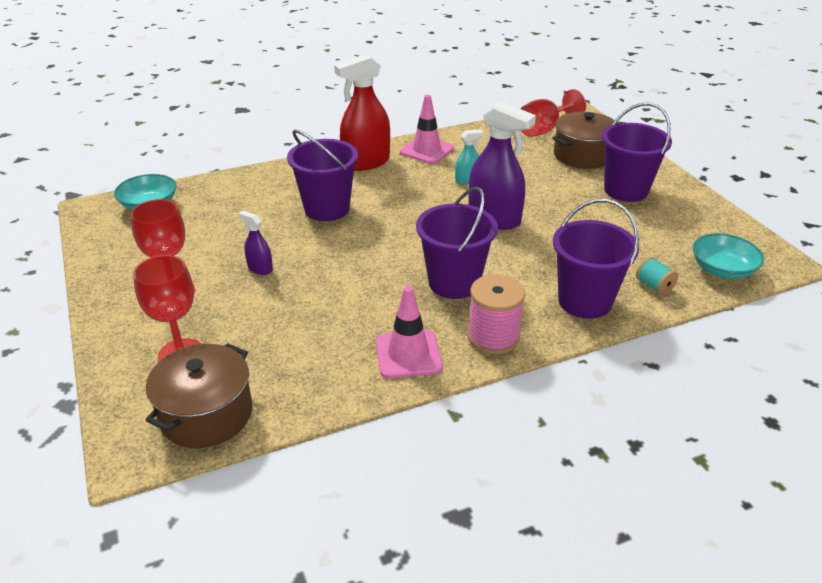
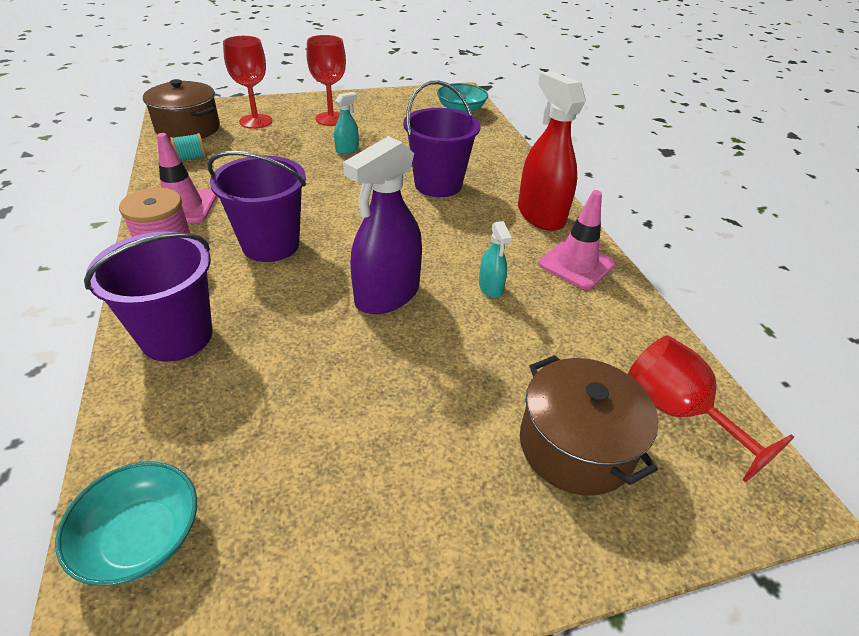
camera: 95 degrees right, 5 degrees up
(260, 268) = (347, 150): purple spray bottle -> turquoise spray bottle
(626, 190) = (438, 475): purple bucket -> none
(654, 286) = (161, 419): turquoise spool -> turquoise spool (191, 158)

